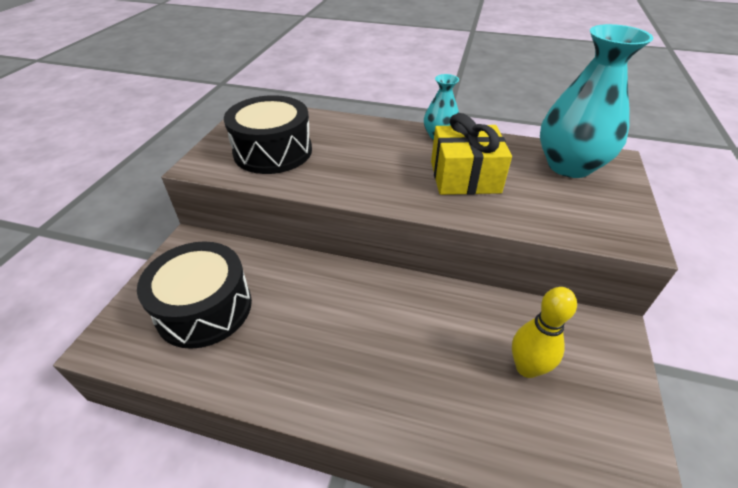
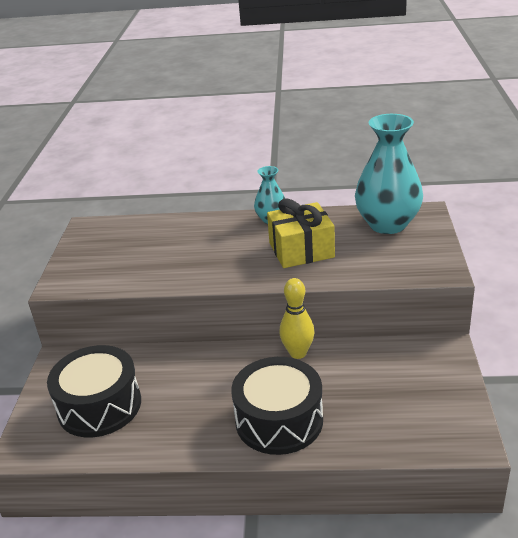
camera: 10 degrees left, 10 degrees down
(273, 151) = (123, 260): black drum -> black drum (279, 420)
(527, 367) = (382, 388): yellow bowling pin -> yellow bowling pin (298, 353)

